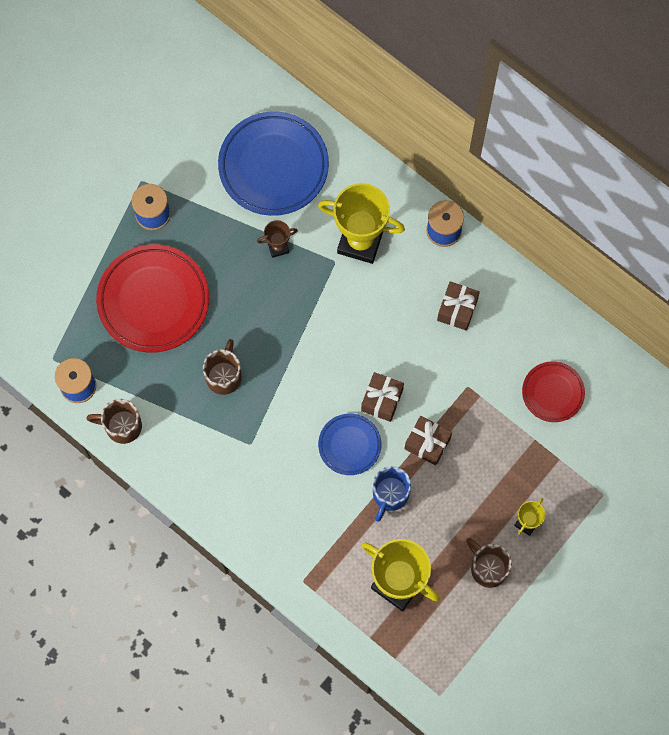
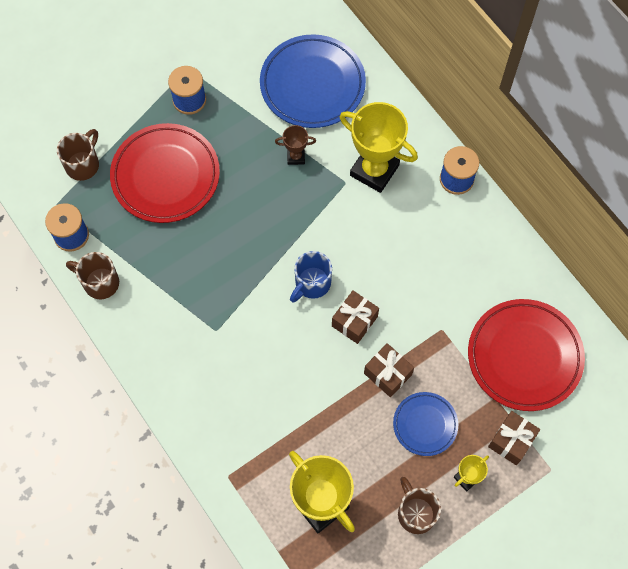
camera: 15 degrees right, 5 degrees down
(224, 376) = (210, 260): brown mug -> brown mug (83, 164)
(349, 445) = (311, 356): blue plate -> blue plate (425, 425)
(390, 495) = (337, 414): blue mug -> blue mug (312, 284)
(457, 310) = (450, 255): brown gift -> brown gift (511, 441)
(552, 393) = (524, 356): red plate -> red plate, size x1.82

